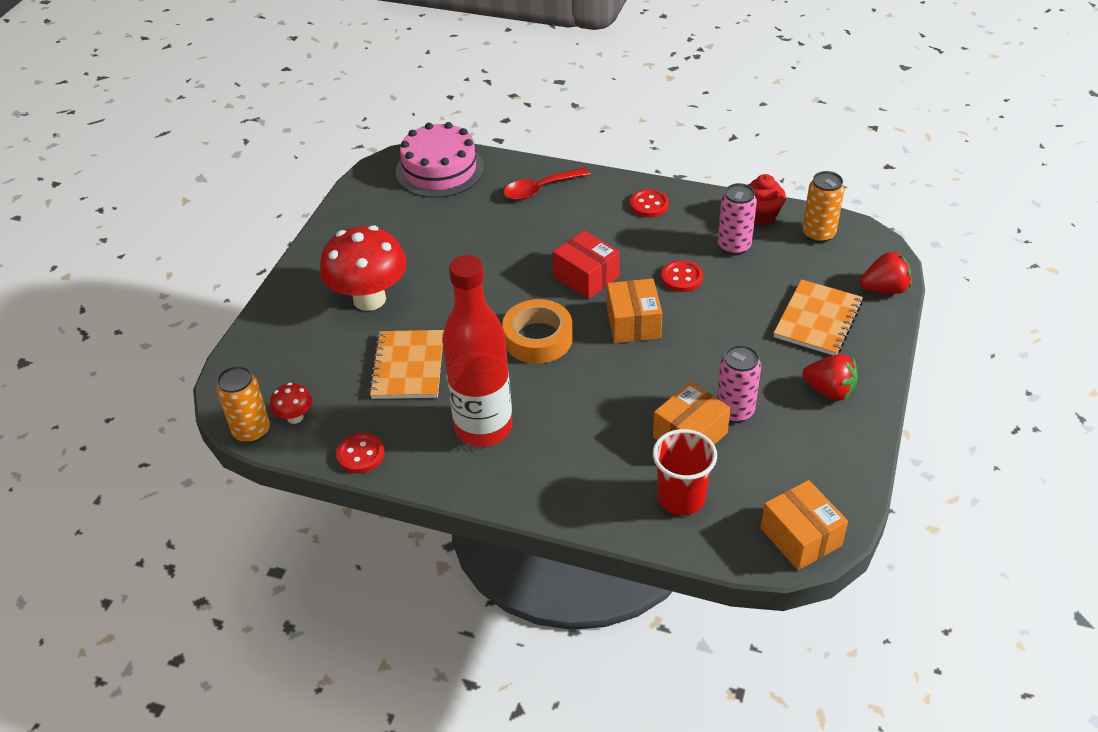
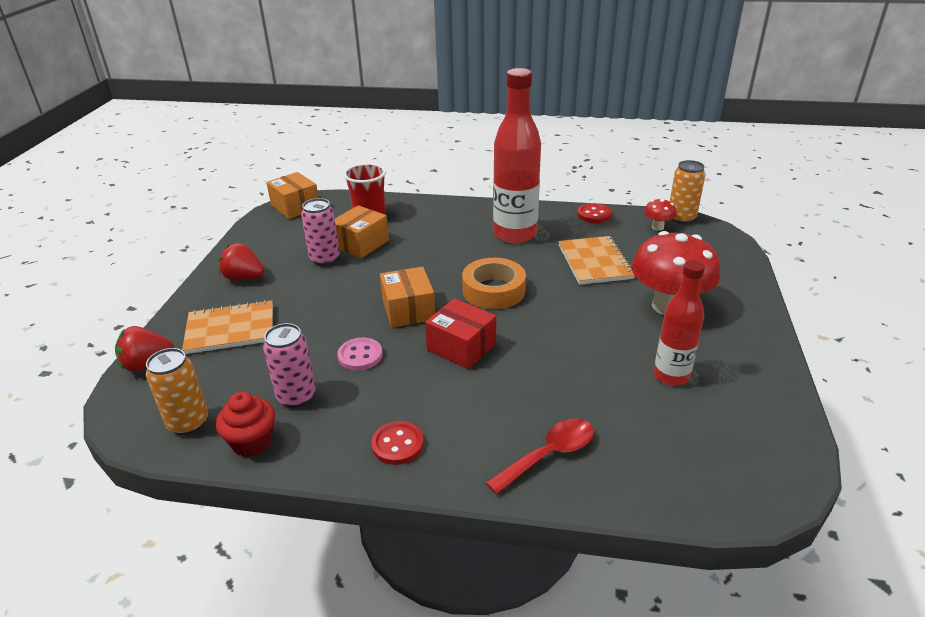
camera: 170 degrees right, 10 degrees down
(416, 234) = (671, 376): none -> red bottle
(439, 170) = (707, 474): pink cake -> none
(681, 277) = (360, 356): red button -> pink button
(818, 320) = (230, 329): orange notebook -> orange notebook turned 60 degrees clockwise

